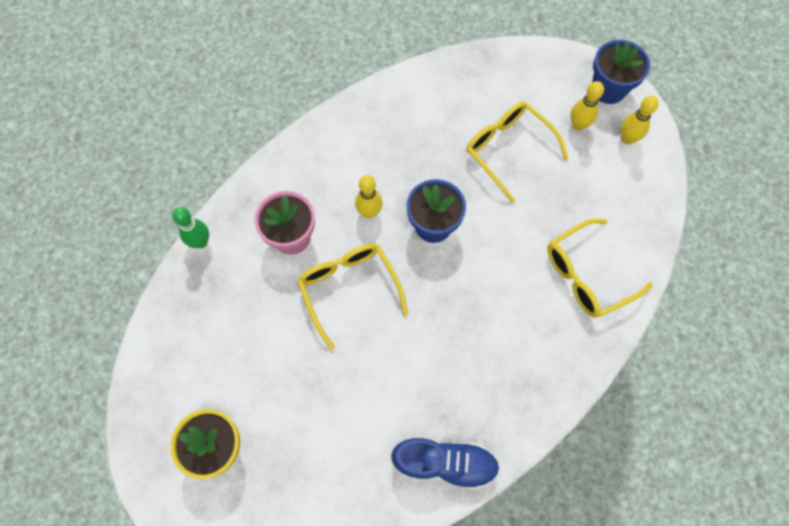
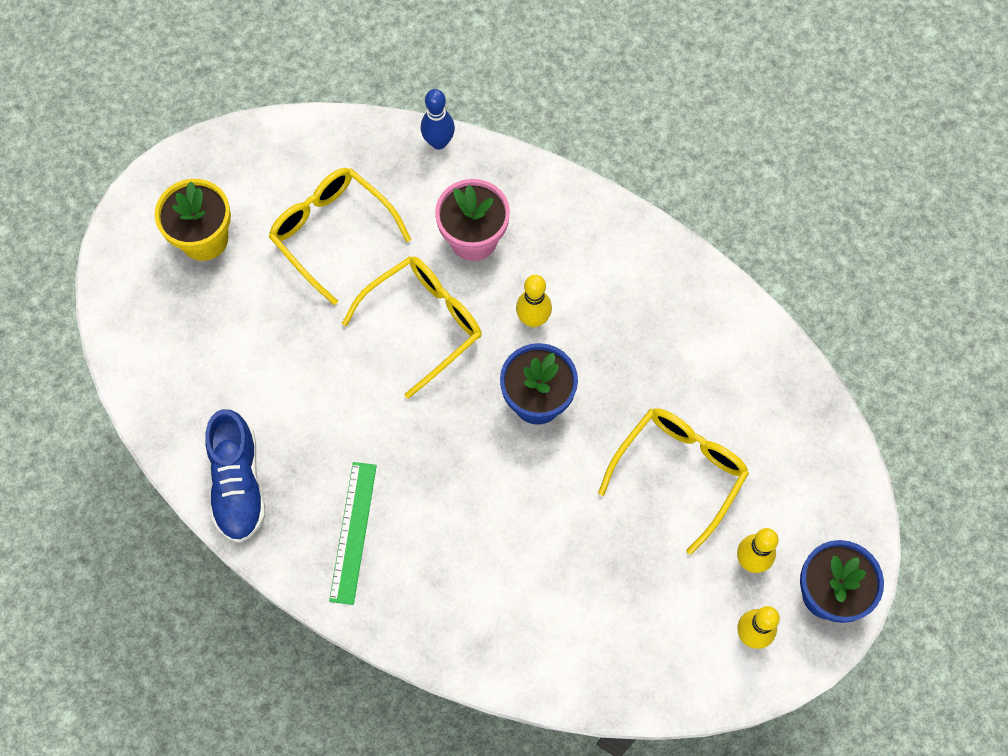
camera: 75 degrees right, 0 degrees up
(201, 242) = (438, 142): green bowling pin -> blue bowling pin
(504, 380) = (353, 532): none -> green ruler
(587, 275) = (522, 611): yellow glasses -> yellow glasses (332, 232)

